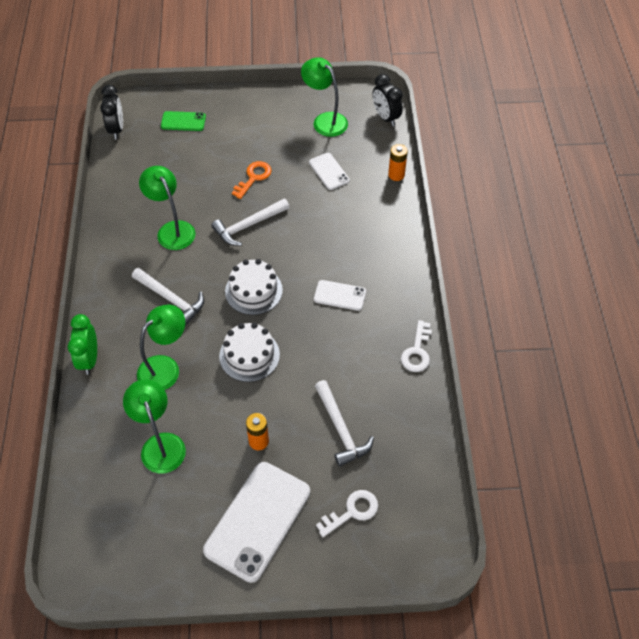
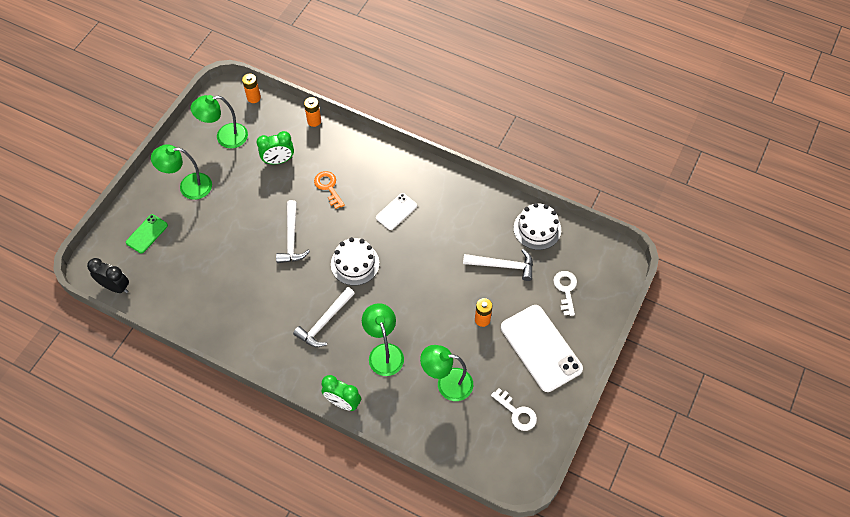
camera: 60 degrees left, 5 degrees up
(171, 299) = (325, 322): white hammer -> white hammer turned 150 degrees clockwise
(172, 229) = (257, 292): green lamp -> green lamp (188, 186)
(249, 355) = (409, 293): white cake -> white cake (537, 229)
(254, 177) = (246, 212): orange key -> orange key (328, 187)
(329, 171) = (278, 160): white phone -> green clock
(385, 117) = (254, 97): black clock -> orange battery
(417, 351) = (472, 190): white key -> white key (517, 413)

